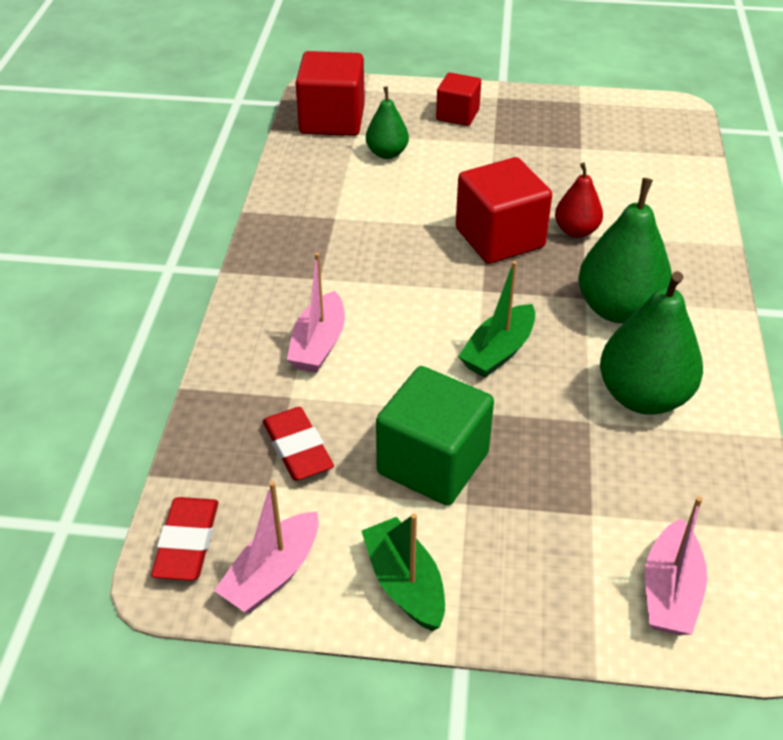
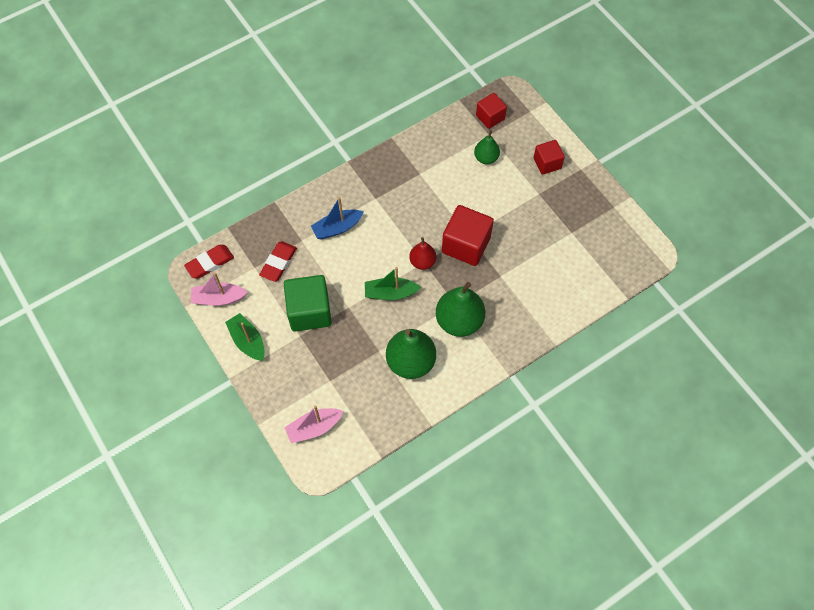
camera: 50 degrees right, 20 degrees up
(318, 344) = (337, 228): pink boat -> blue boat
(332, 120) = (490, 117): red cube -> red cube, size x0.60
(405, 583) = (248, 341): green boat -> green boat turned 60 degrees counterclockwise
(576, 231) = (500, 271): red pear -> red pear (422, 262)

